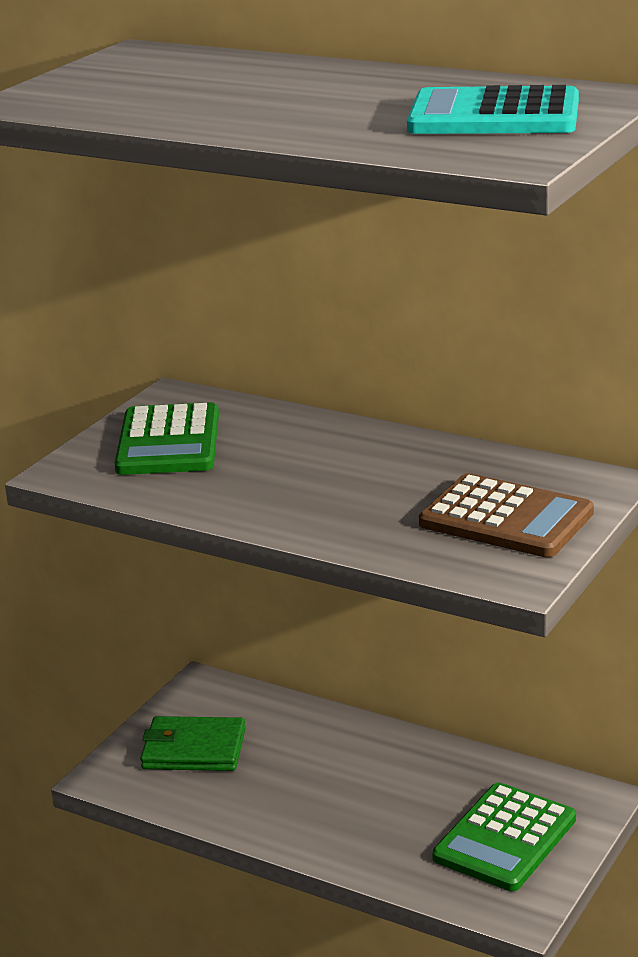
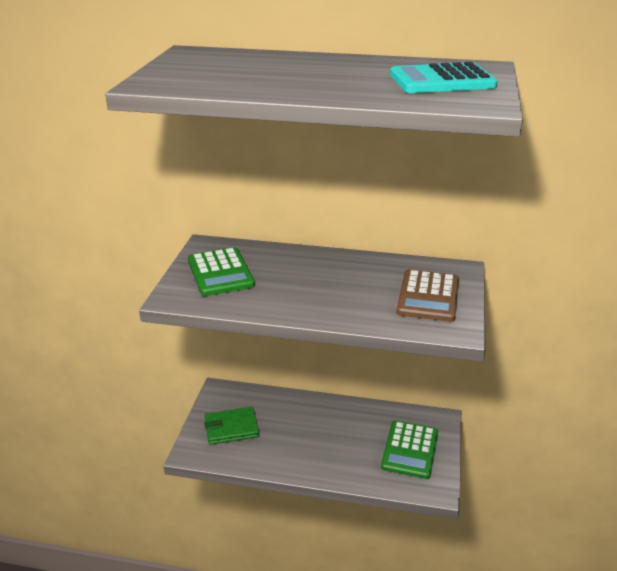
camera: 20 degrees left, 5 degrees up
(506, 518) = (428, 296): brown calculator -> brown calculator turned 90 degrees clockwise

